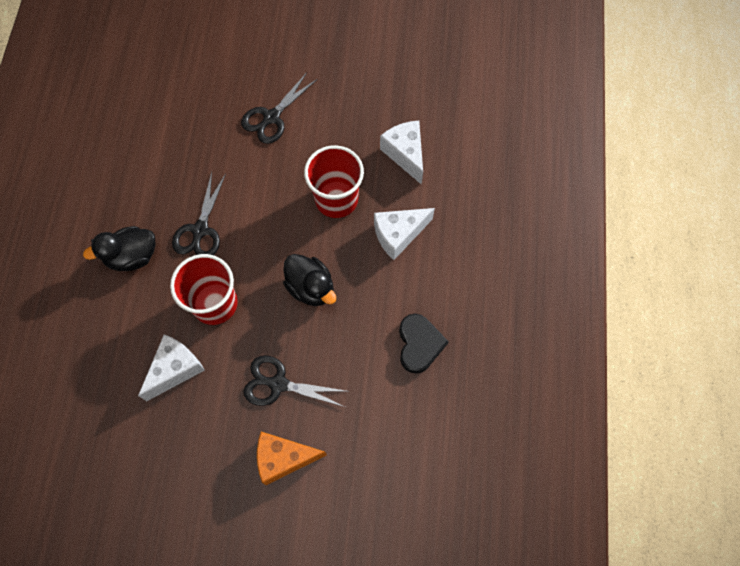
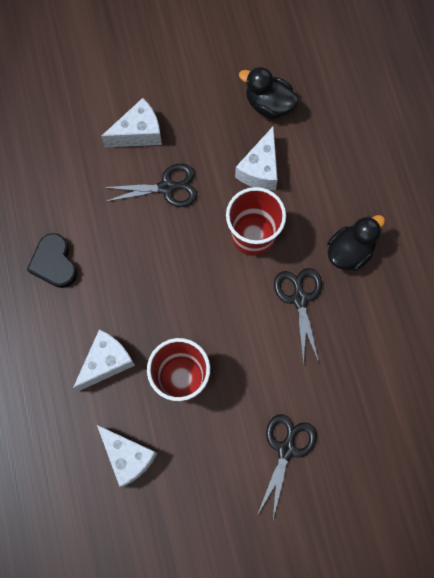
camera: 160 degrees right, 5 degrees up
(284, 458) = (138, 133): orange cheese -> white cheese
(311, 287) = (171, 280): black duck -> black duck (269, 104)

